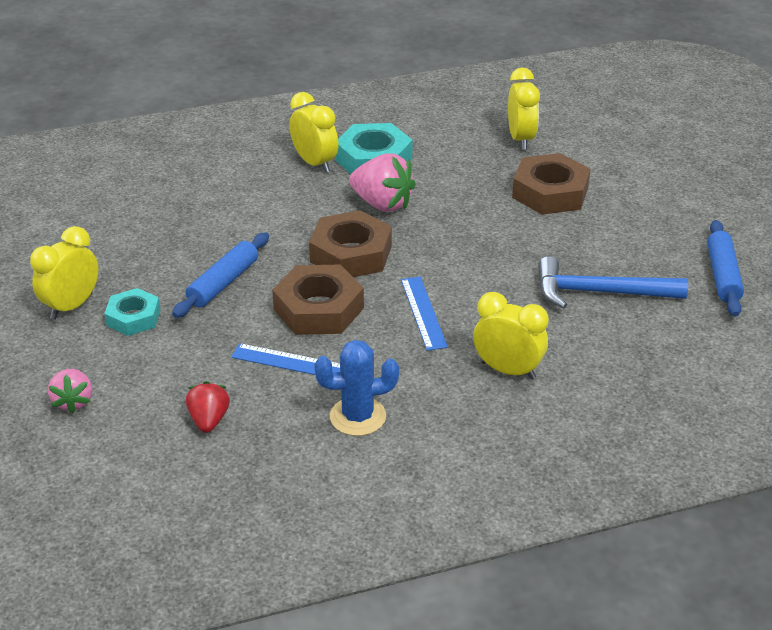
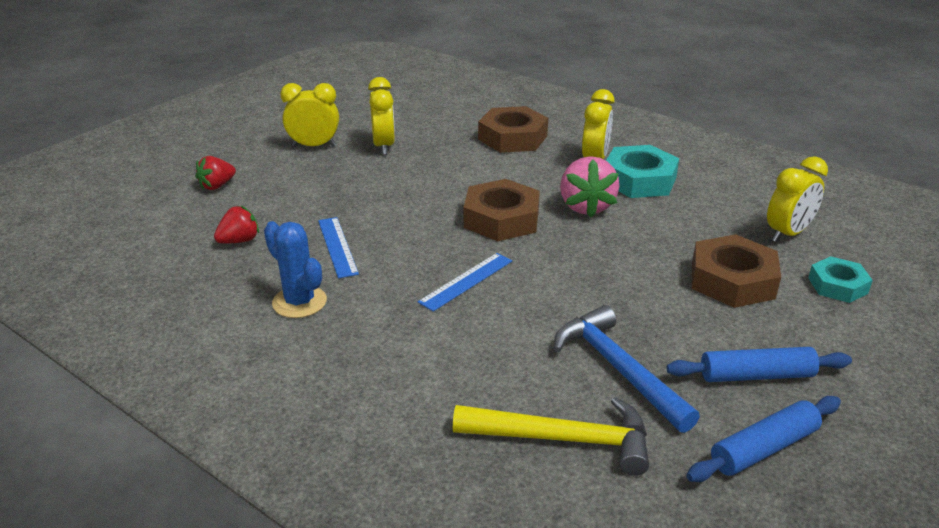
camera: 55 degrees right, 5 degrees down
(73, 401) = (217, 186): pink strawberry -> red strawberry
(133, 317) = (325, 170): turquoise nut -> turquoise nut (837, 285)
(223, 283) = (400, 184): blue rolling pin -> blue rolling pin (756, 376)
(318, 308) = (415, 232): brown nut -> brown nut (512, 137)
(508, 370) = (436, 357): yellow clock -> yellow clock (384, 146)
(650, 351) = (563, 439): none -> yellow hammer

